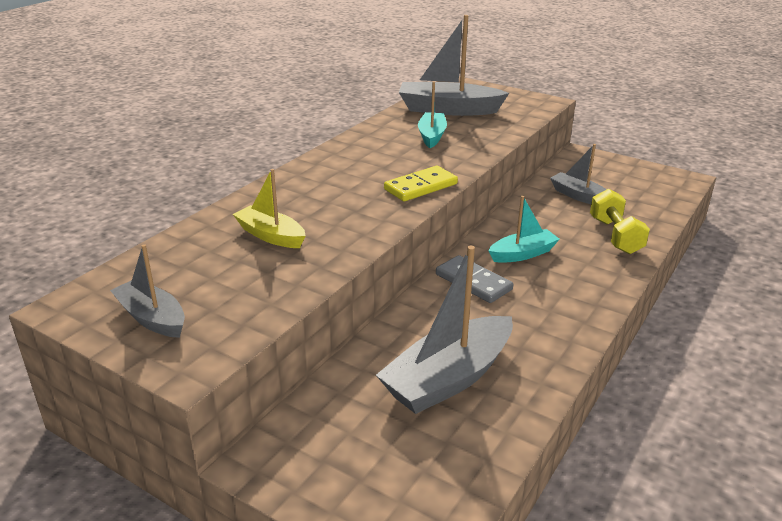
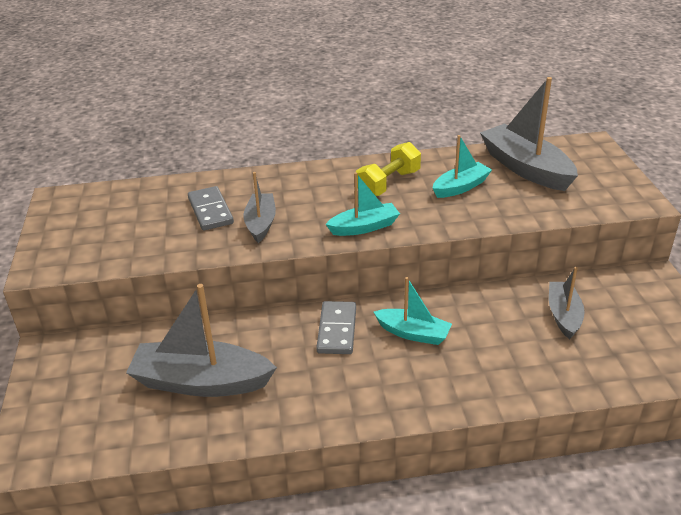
camera: 50 degrees right, 5 degrees up
(152, 318) = (74, 228): grey boat -> grey boat (261, 223)
(271, 236) = (210, 211): yellow boat -> grey domino
(420, 187) = (364, 227): yellow domino -> turquoise boat
(615, 236) = (521, 370): yellow dumbbell -> yellow dumbbell (388, 184)

